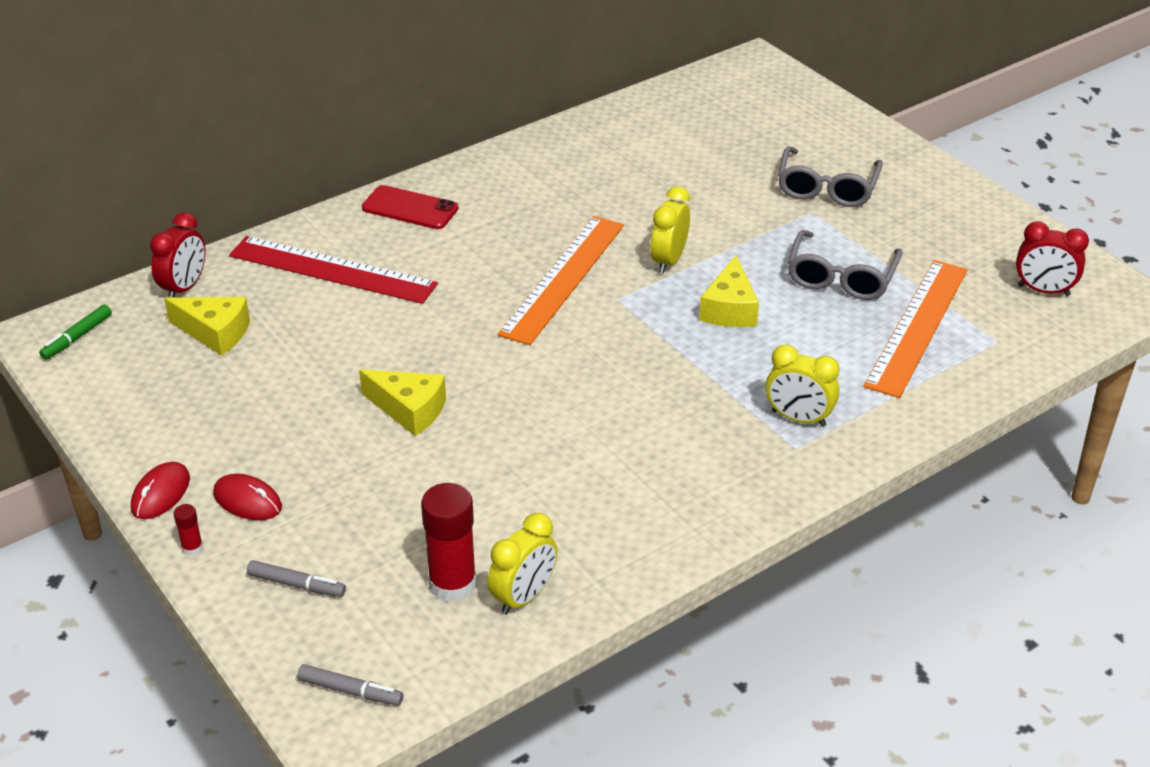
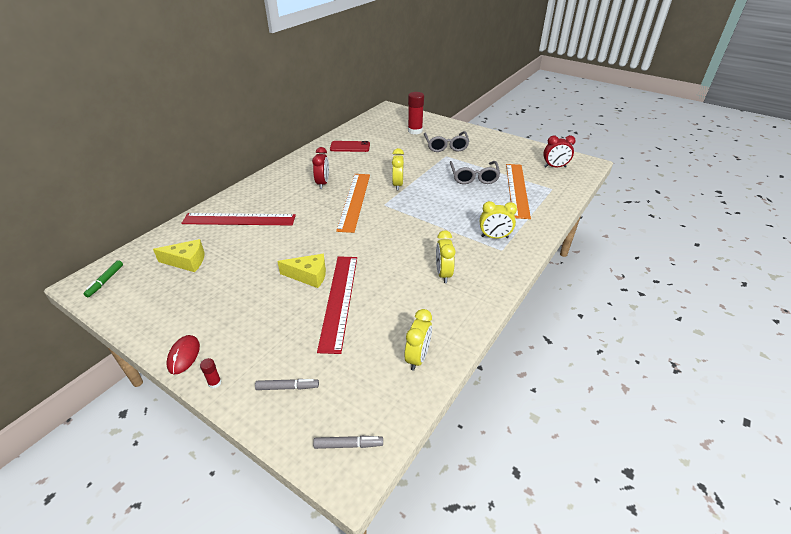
camera: 20 degrees left, 0 degrees up
(184, 288) = (161, 243): red clock -> red clock (323, 183)
(247, 500) = (238, 346): red mouse -> none
(410, 208) = (266, 186): red phone -> red phone (350, 147)
(440, 467) = (339, 300): none -> red ruler
(452, 584) = (376, 361): red glue stick -> red glue stick (415, 131)
(652, 466) = (443, 274): none -> yellow clock
(729, 309) = (435, 198): yellow cheese -> none

